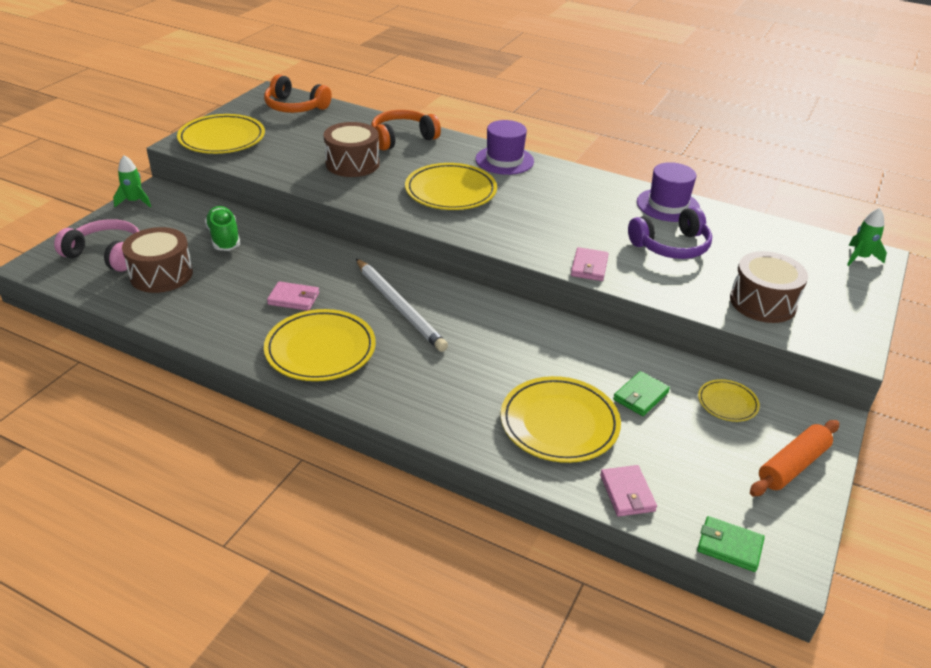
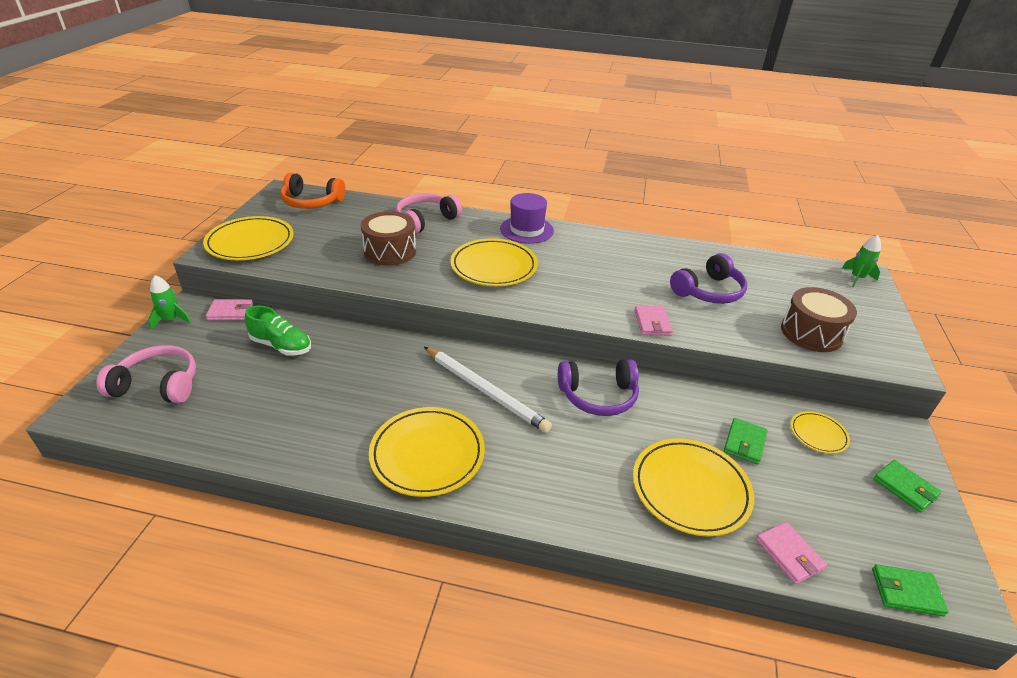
camera: 15 degrees left, 0 degrees up
(161, 274) = (227, 398): brown drum -> none
(224, 238) = (281, 346): green shoe -> green shoe turned 150 degrees clockwise
(293, 298) = (377, 401): pink wallet -> pink wallet (231, 312)
(402, 138) = (425, 220): orange headphones -> pink headphones
(510, 330) = (598, 396): none -> purple headphones
(668, 205) = (684, 253): purple hat -> none
(792, 465) = (905, 488): orange rolling pin -> green wallet

